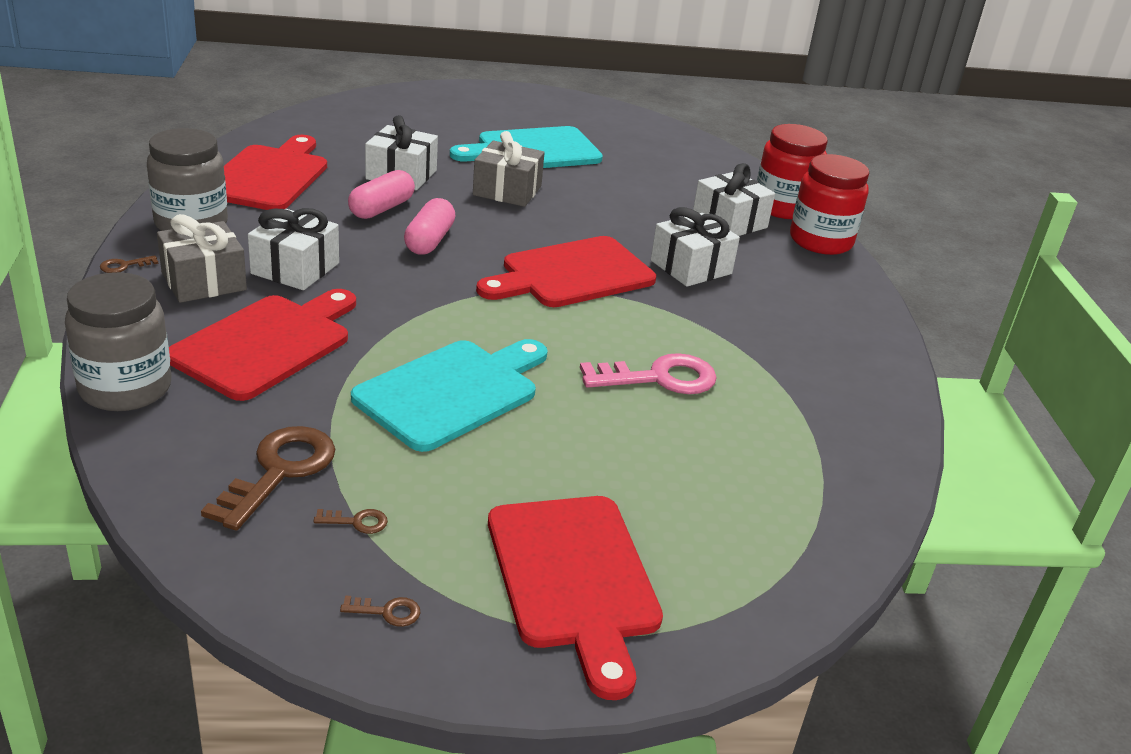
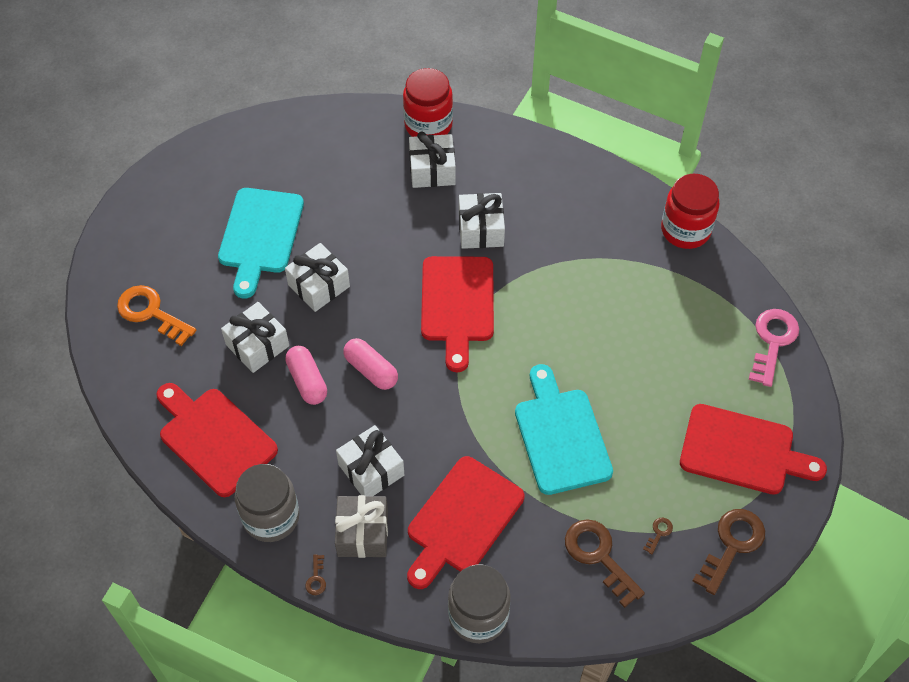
camera: 55 degrees left, 25 degrees up
(267, 344) = (462, 519): red cutting board -> red cutting board turned 120 degrees counterclockwise
(387, 612) = (732, 545): brown key -> brown key, size x2.34
(389, 120) = (151, 313): none -> orange key
(507, 191) = (319, 286): grey gift -> white gift
(659, 378) = (595, 319): pink key -> pink key (772, 341)
(820, 241) = (484, 133): red jar -> red jar (685, 230)

